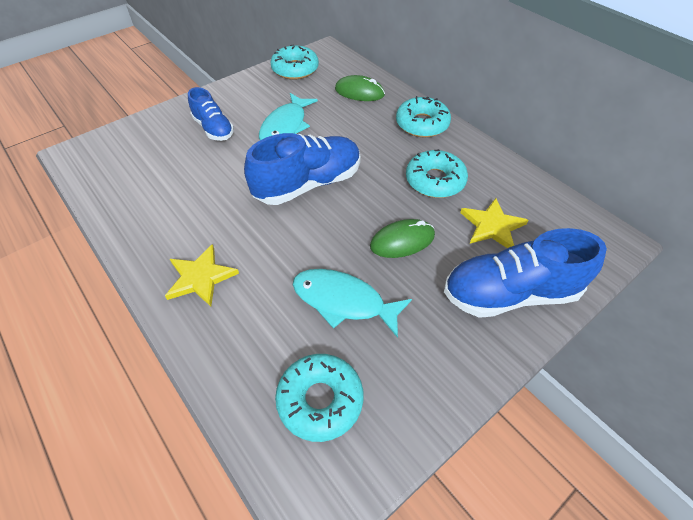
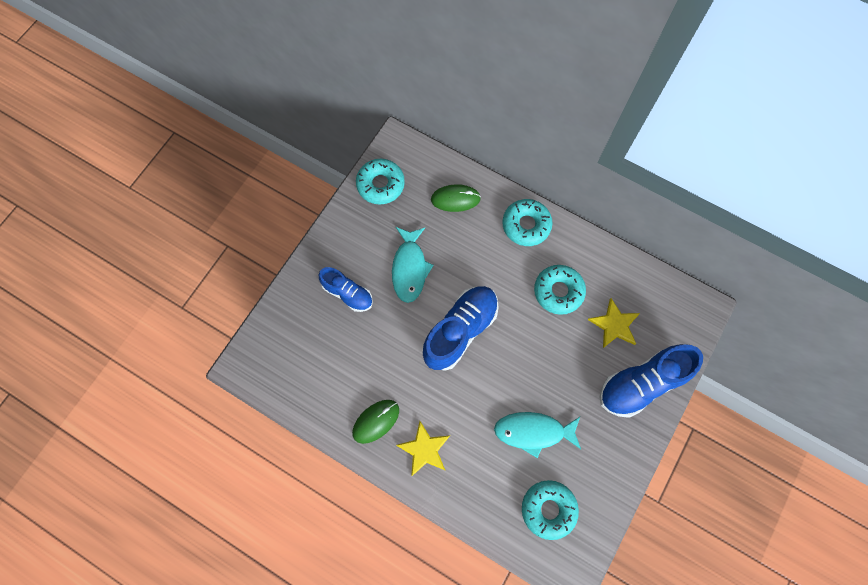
camera: 20 degrees left, 20 degrees up
(402, 241) = (554, 363): green mouse -> green mouse (376, 421)

